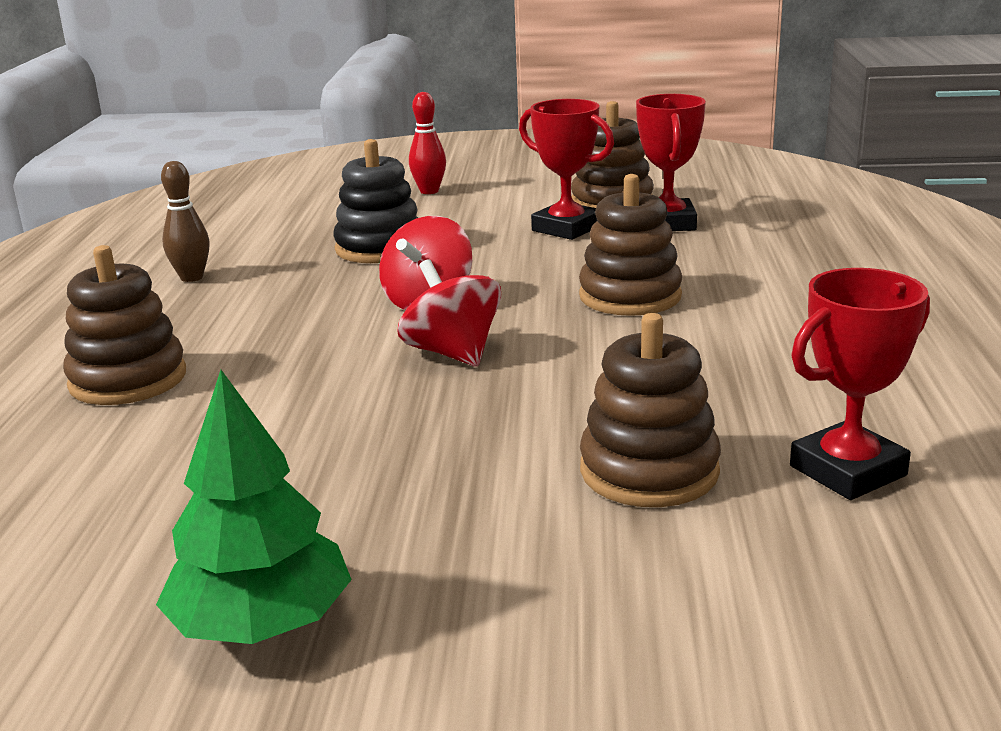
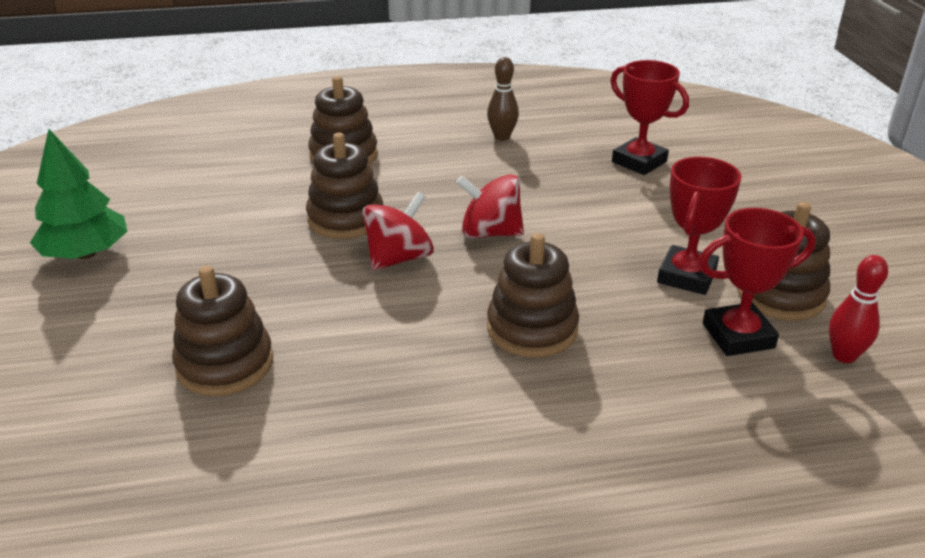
camera: 75 degrees right, 10 degrees up
(326, 383) = (345, 219): none -> brown stacking toy
(380, 248) = (590, 194): black stacking toy -> none
(429, 191) = (743, 191): red bowling pin -> red bowling pin (844, 356)
(848, 471) = (219, 464): red trophy -> red trophy (639, 162)

